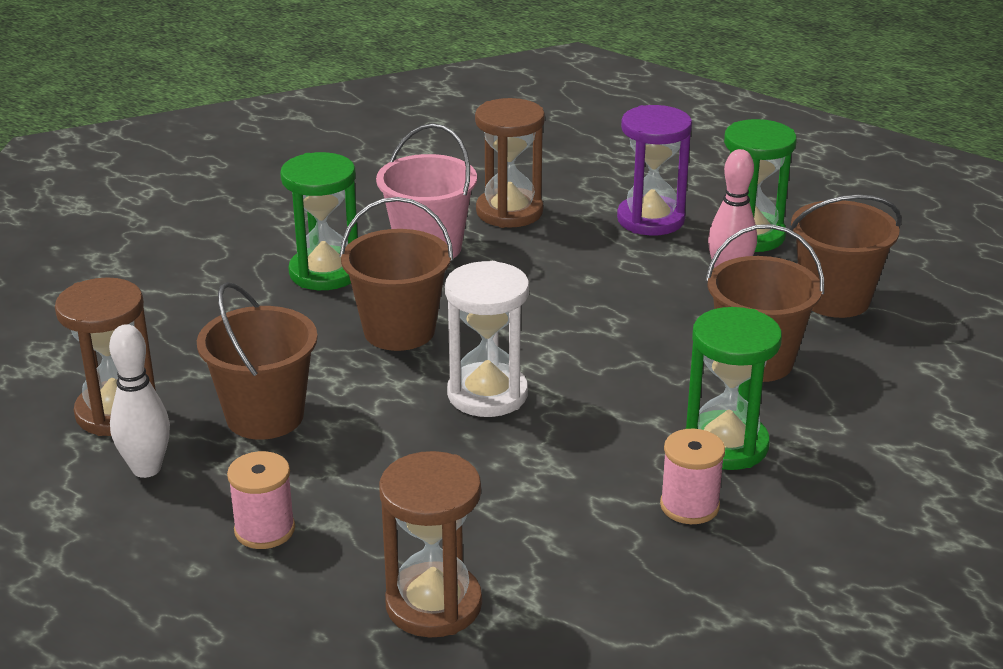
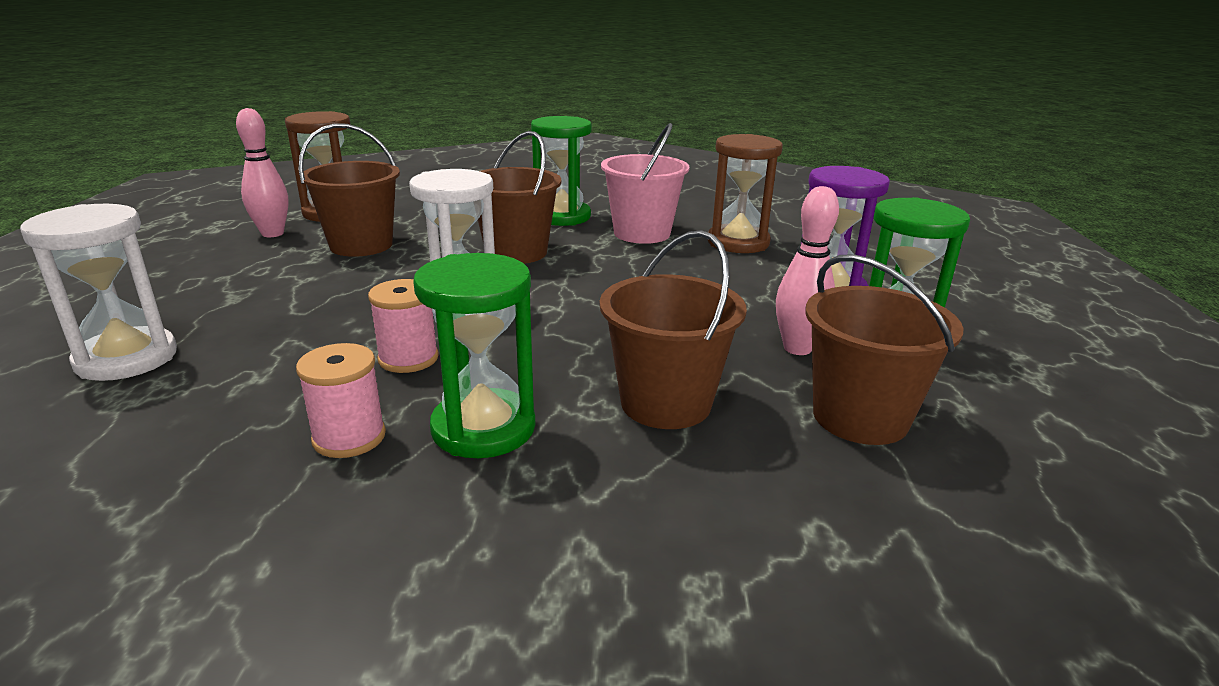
camera: 55 degrees right, 5 degrees down
(146, 469) = (272, 234): white bowling pin -> pink bowling pin
(264, 530) = (214, 279): pink spool -> pink spool (408, 358)
(433, 604) = (127, 358): brown hourglass -> white hourglass

